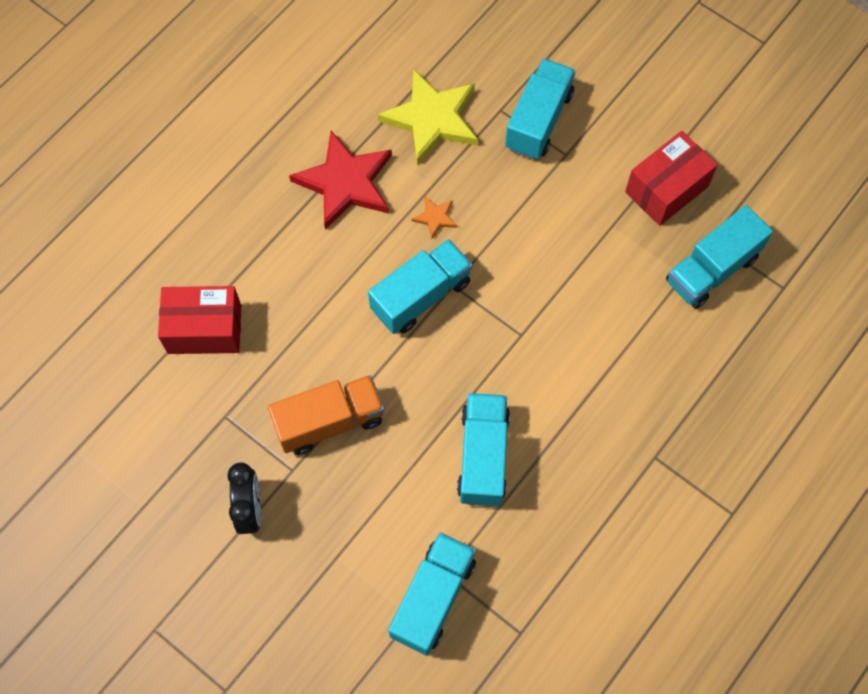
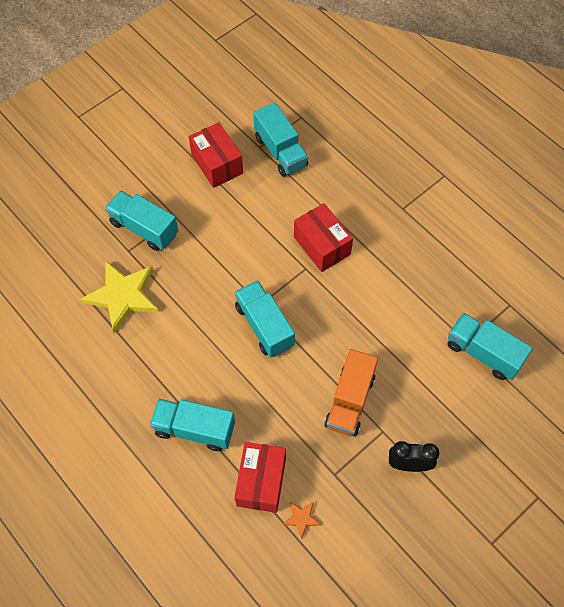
camera: 80 degrees left, 5 degrees down
(329, 421) = (350, 401): orange truck -> orange truck turned 150 degrees counterclockwise
(345, 183) = (161, 363): red star -> none
(435, 217) = (204, 307): orange star -> orange star (301, 518)
(483, 456) = (389, 306): turquoise truck -> turquoise truck (194, 429)
(563, 351) = (322, 245): none -> red box

